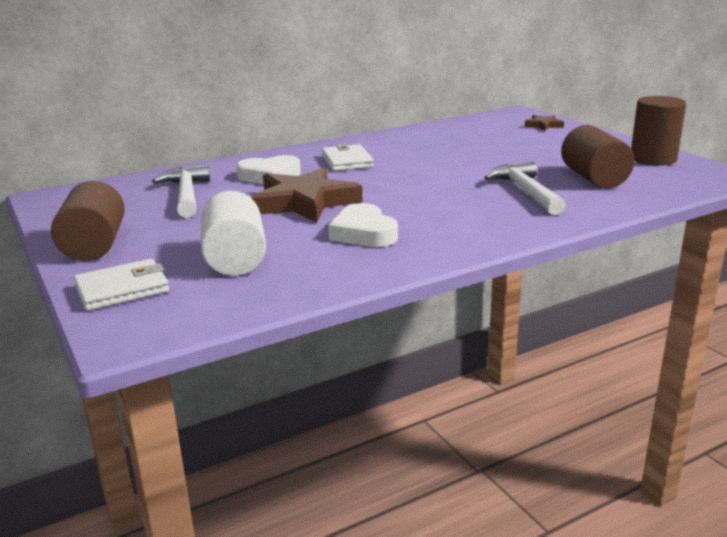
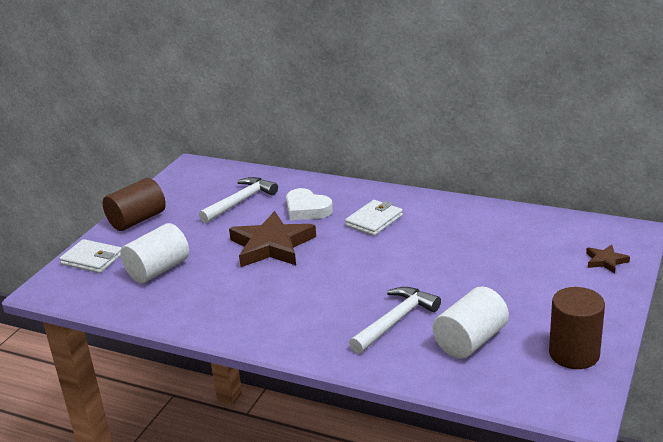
camera: 55 degrees right, 5 degrees up
(363, 233) = (240, 291): white heart -> none
(594, 179) = (470, 341): brown cylinder -> white cylinder

